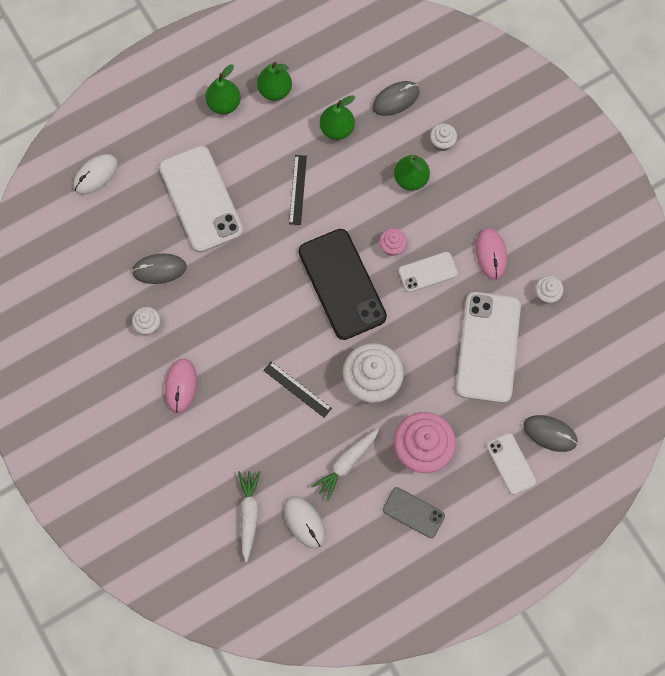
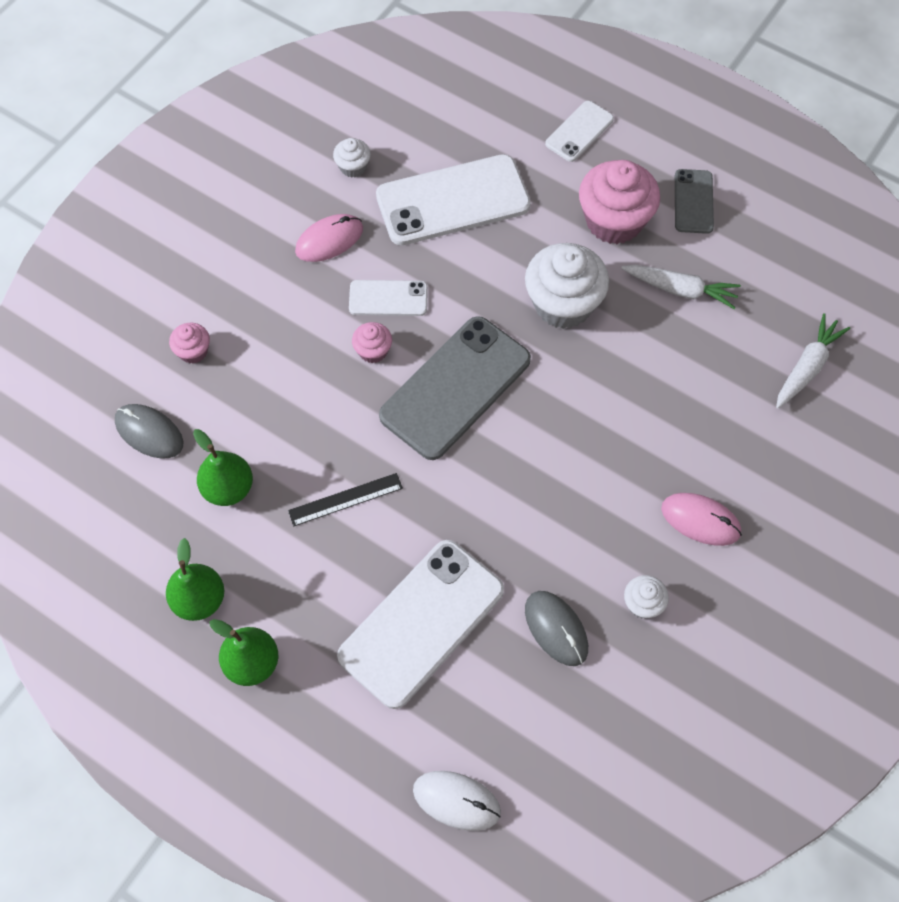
camera: 115 degrees left, 10 degrees down
(181, 386) = (700, 520): pink mouse -> pink mouse turned 45 degrees clockwise
(249, 514) = (807, 367): white carrot -> white carrot turned 150 degrees clockwise
(297, 389) = (623, 380): black ruler -> none
(304, 522) = (776, 305): white mouse -> none
(342, 284) = (455, 388): black phone -> grey phone
(410, 179) = (265, 367): green pear -> none
(427, 272) = (388, 298): white phone -> white phone turned 45 degrees counterclockwise
(442, 142) = (193, 351): white cupcake -> pink cupcake
(550, 433) = (522, 108): grey mouse -> none

